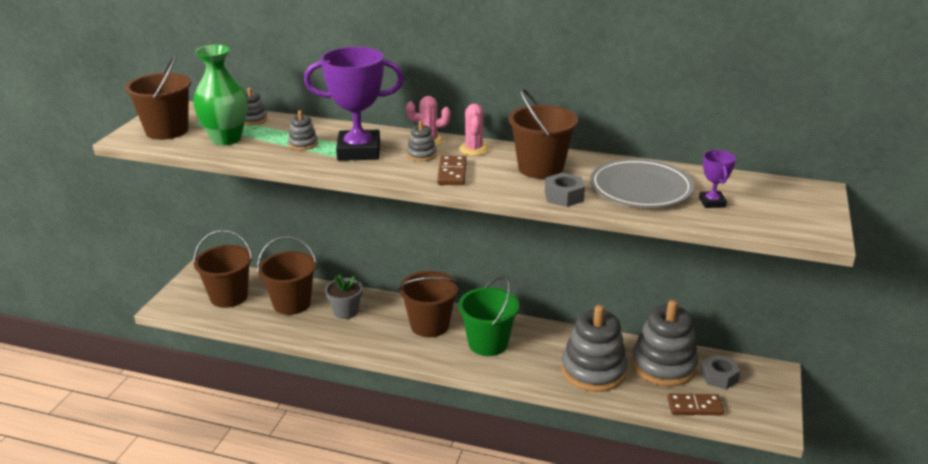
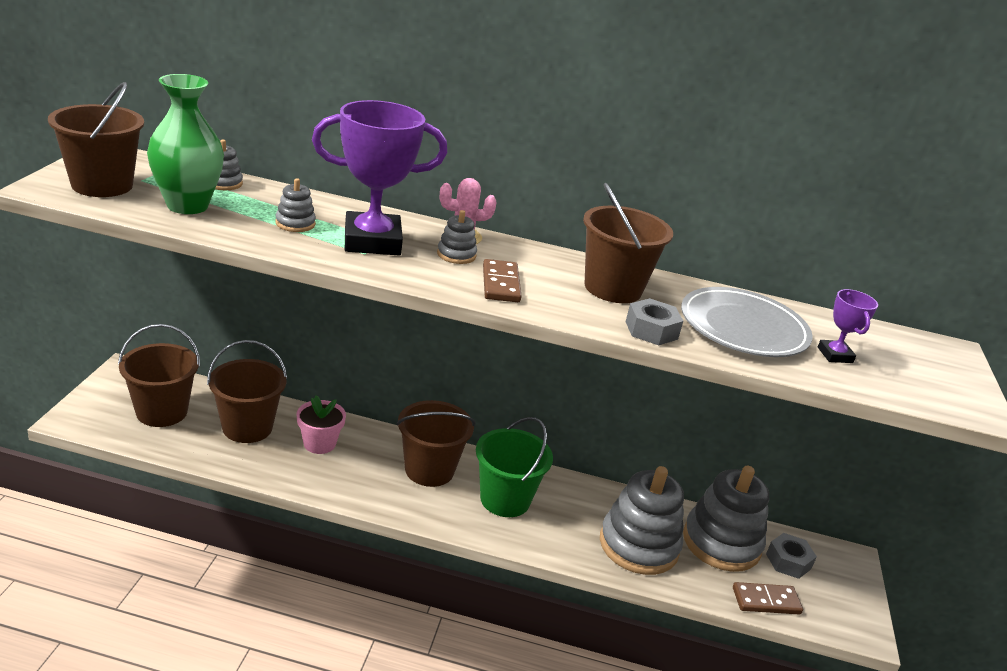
camera: 10 degrees left, 0 degrees up
(346, 311) = (319, 443): grey flower pot -> pink flower pot
(474, 149) = (522, 254): pink cactus -> none

